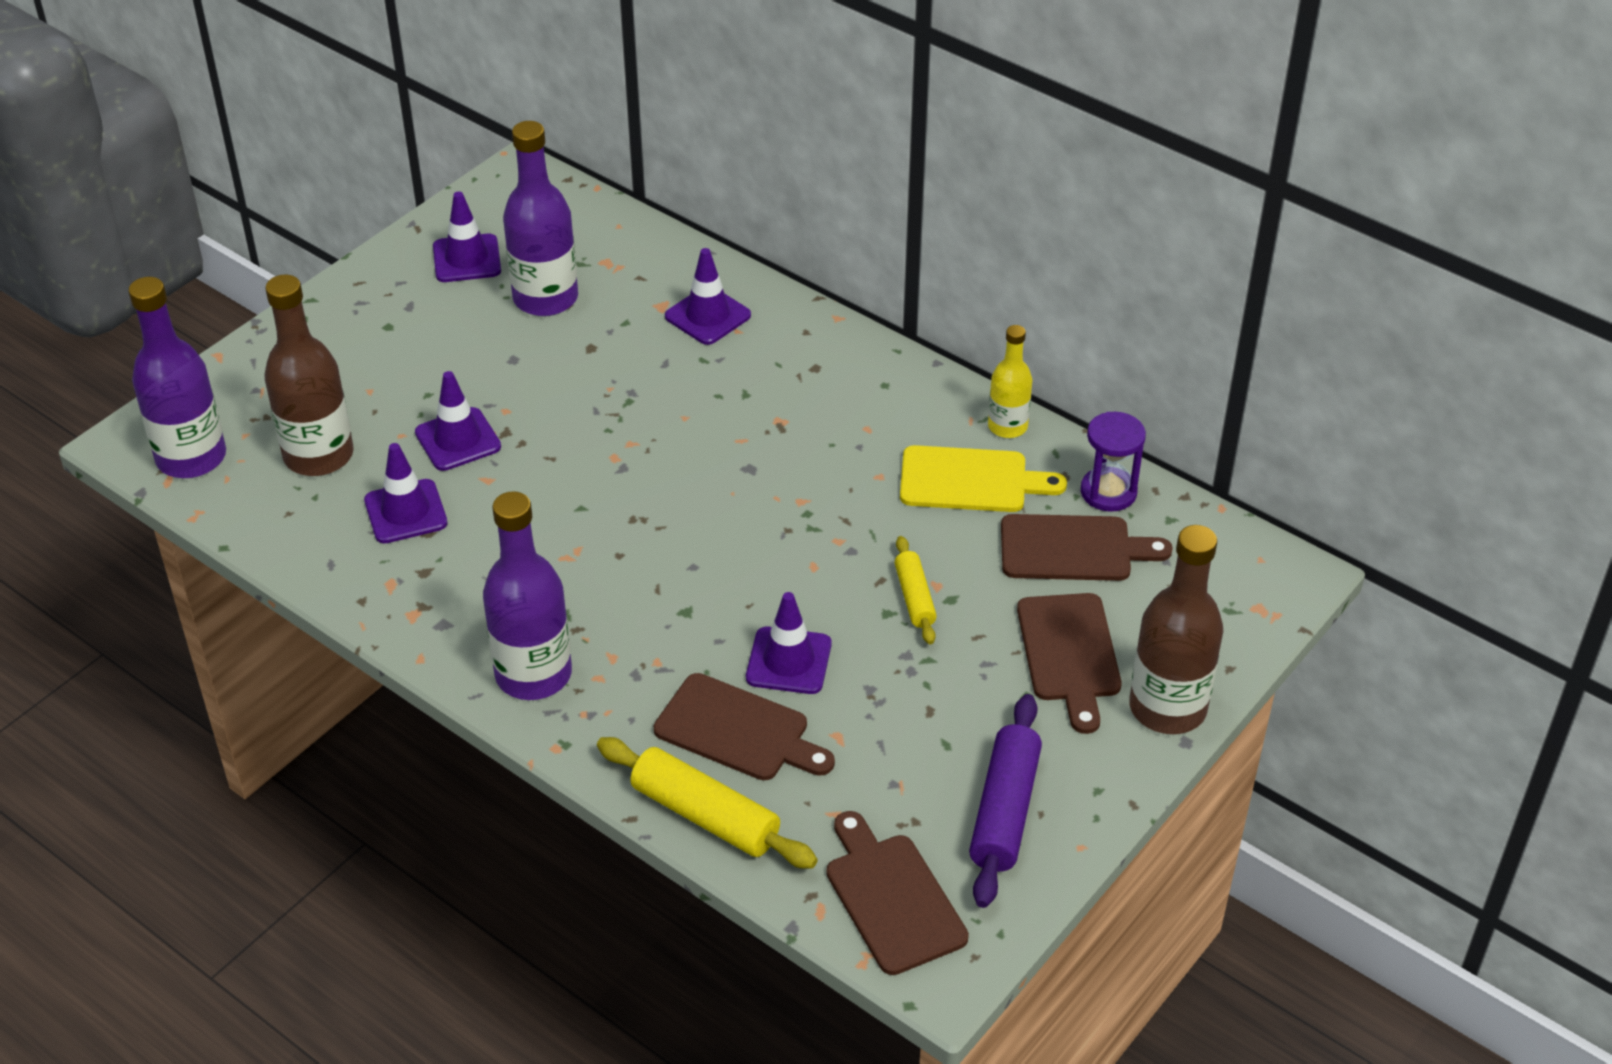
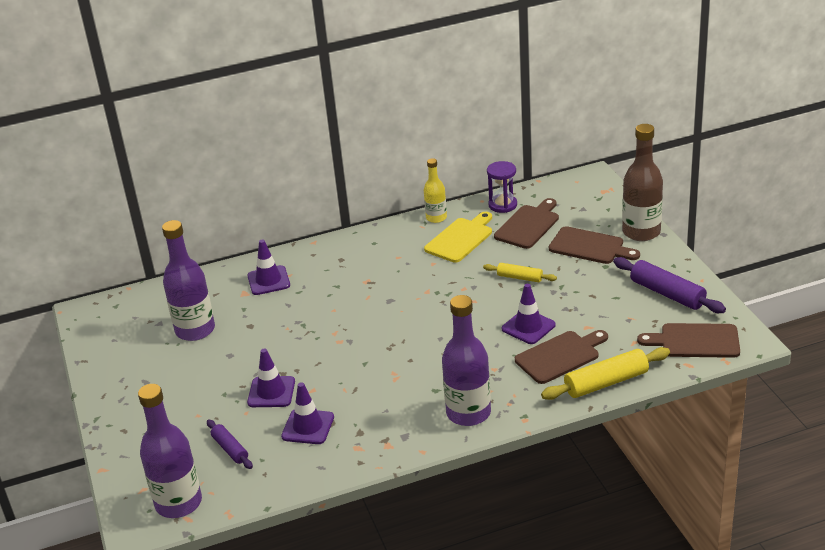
camera: 55 degrees left, 10 degrees down
(319, 455) = (230, 449): brown bottle -> purple rolling pin
(467, 259) = (131, 349): purple traffic cone -> none

